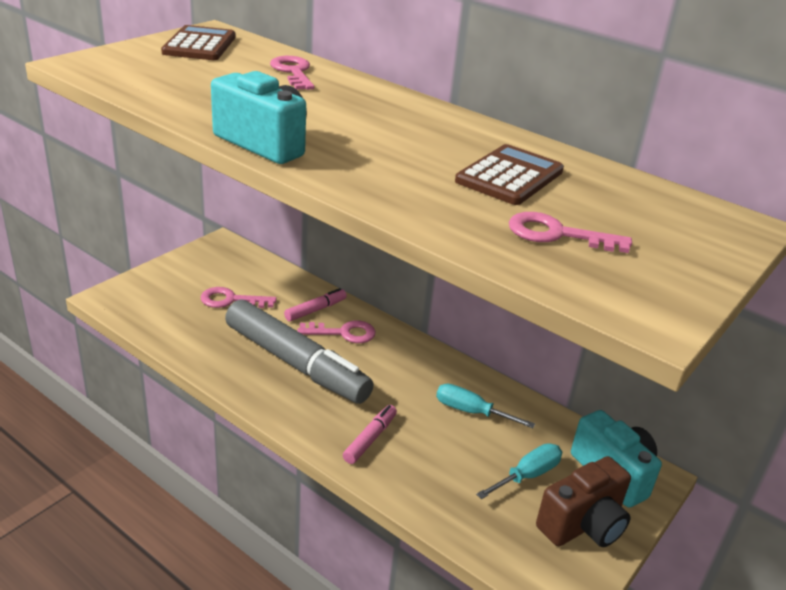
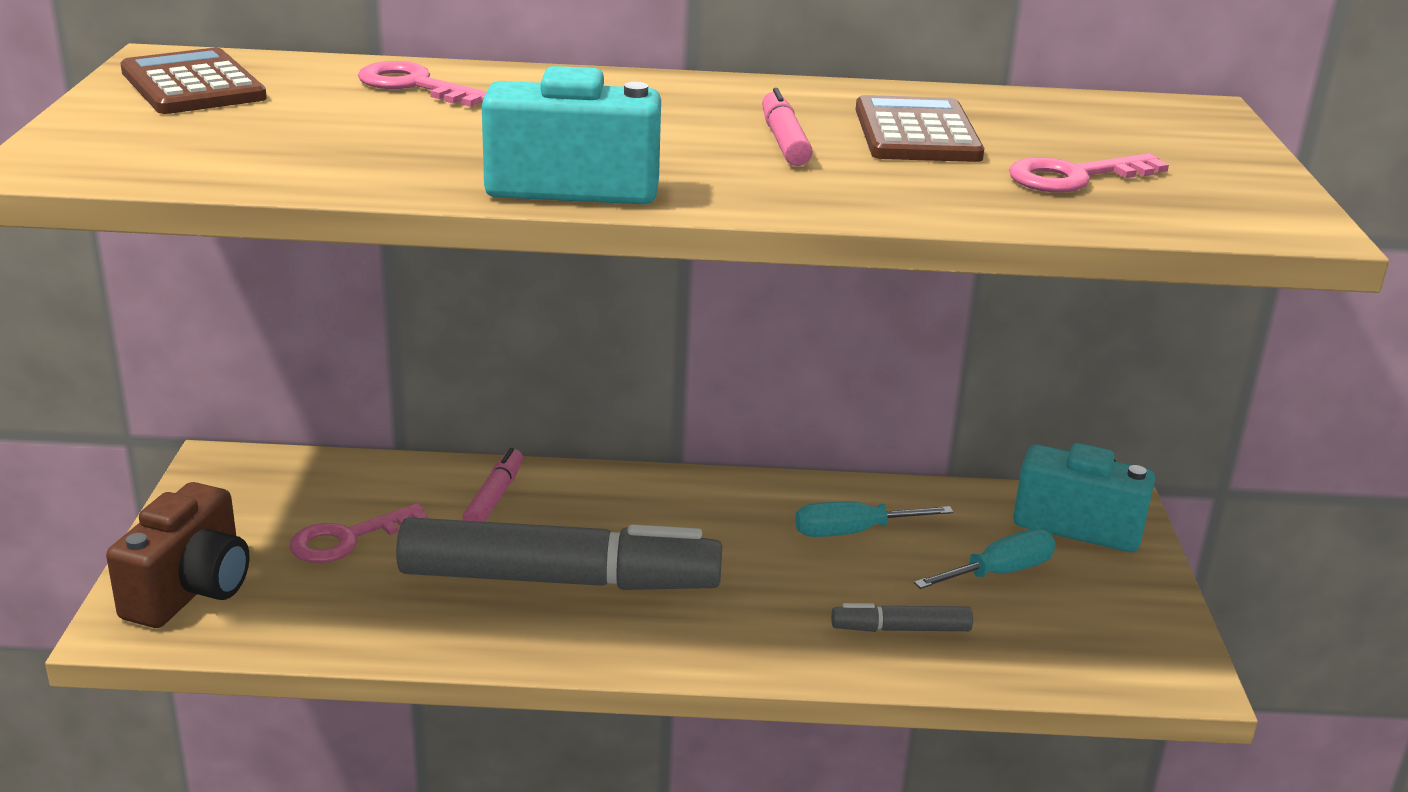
camera: 35 degrees left, 5 degrees down
(343, 333) = (573, 510): pink key -> none
(370, 439) = (777, 625): pink marker -> pink marker (784, 141)
(432, 475) = (900, 629): none -> grey marker
(527, 475) = (999, 572): turquoise screwdriver -> turquoise screwdriver turned 45 degrees clockwise
(583, 525) = (1114, 595): brown camera -> brown camera (190, 590)

